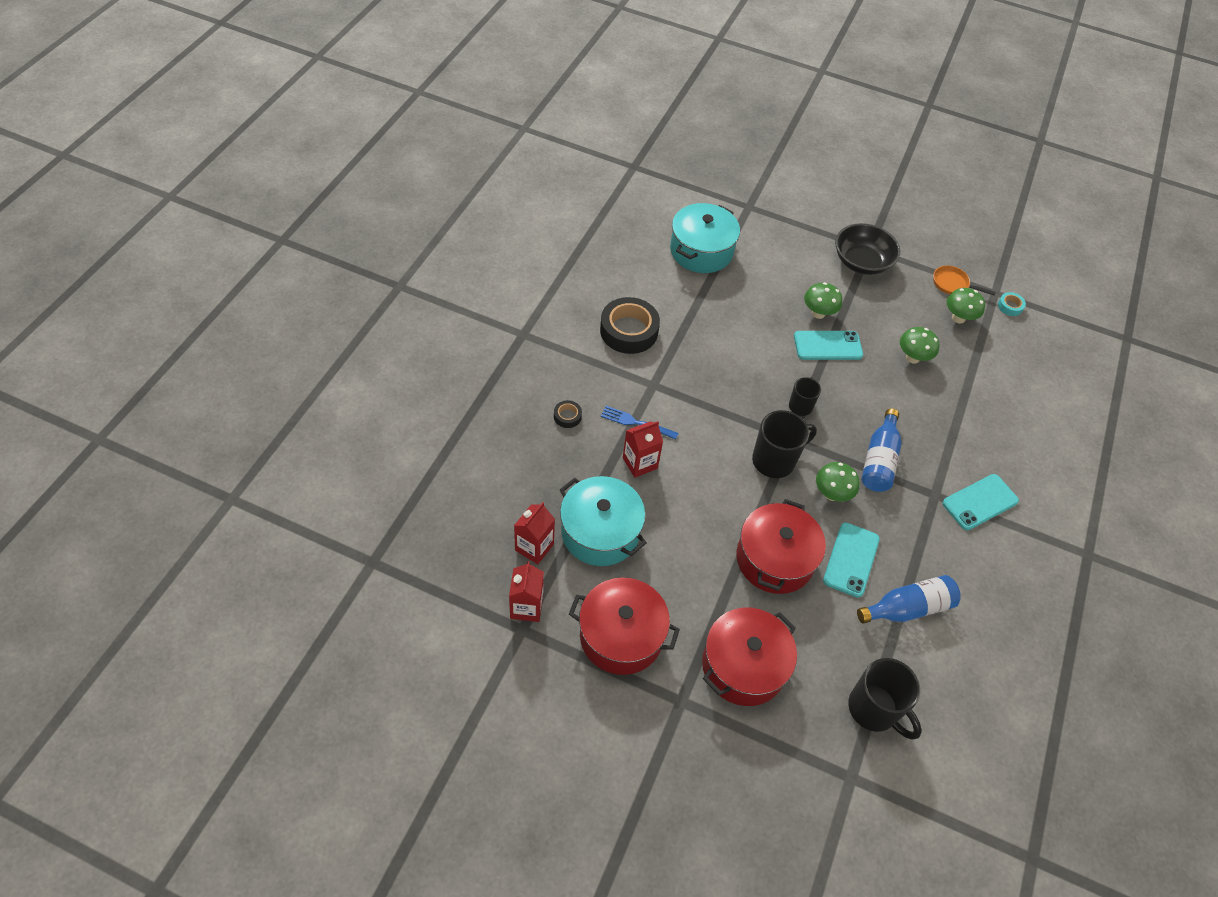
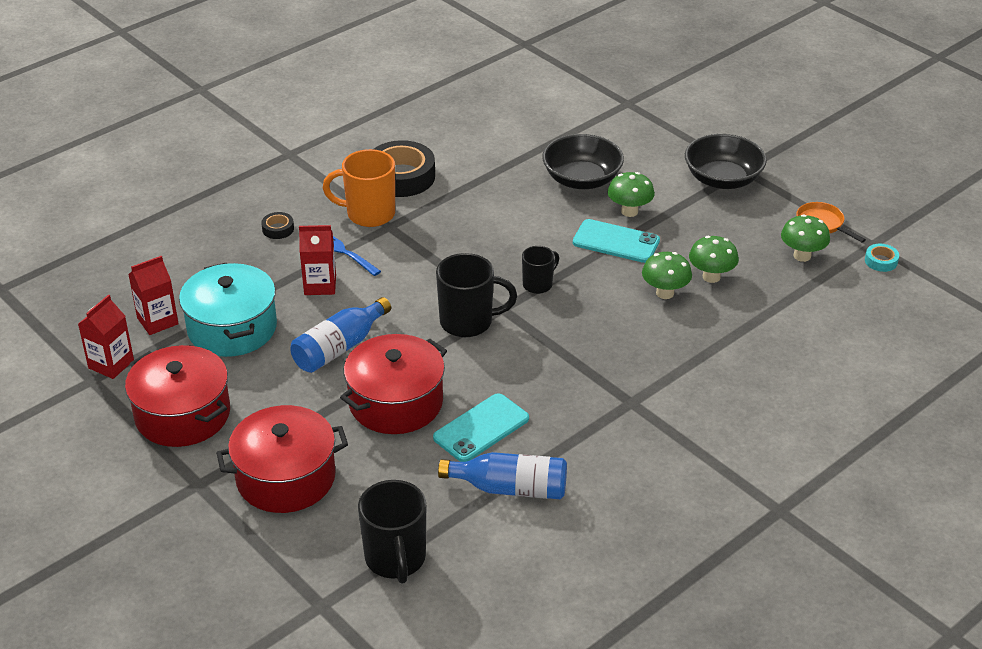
camera: 30 degrees right, 15 degrees down
(629, 377) = (369, 214): none -> orange mug
(701, 251) = (539, 129): turquoise pot -> none
(765, 292) = (582, 179): none -> black bowl
(831, 494) = (508, 367): green mushroom -> green mushroom (665, 293)
(879, 460) = (589, 354): blue bottle -> blue bottle (339, 348)
(980, 502) = (681, 424): turquoise phone -> none

